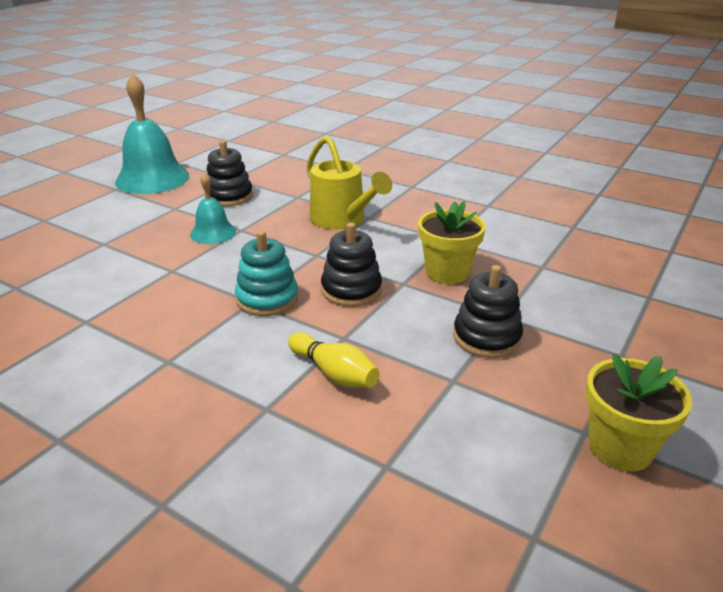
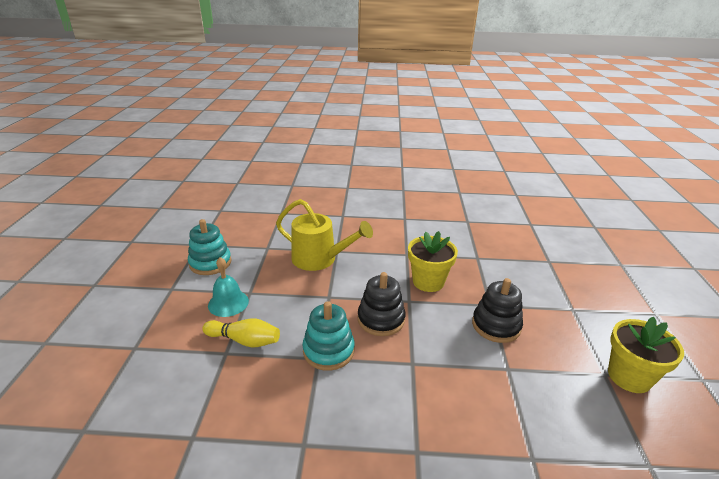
camera: 30 degrees left, 0 degrees up
(152, 179) = (122, 264): turquoise bell -> none
(229, 196) = (210, 263): black stacking toy -> turquoise stacking toy
(334, 373) = (433, 397): yellow bowling pin -> yellow bowling pin (244, 340)

